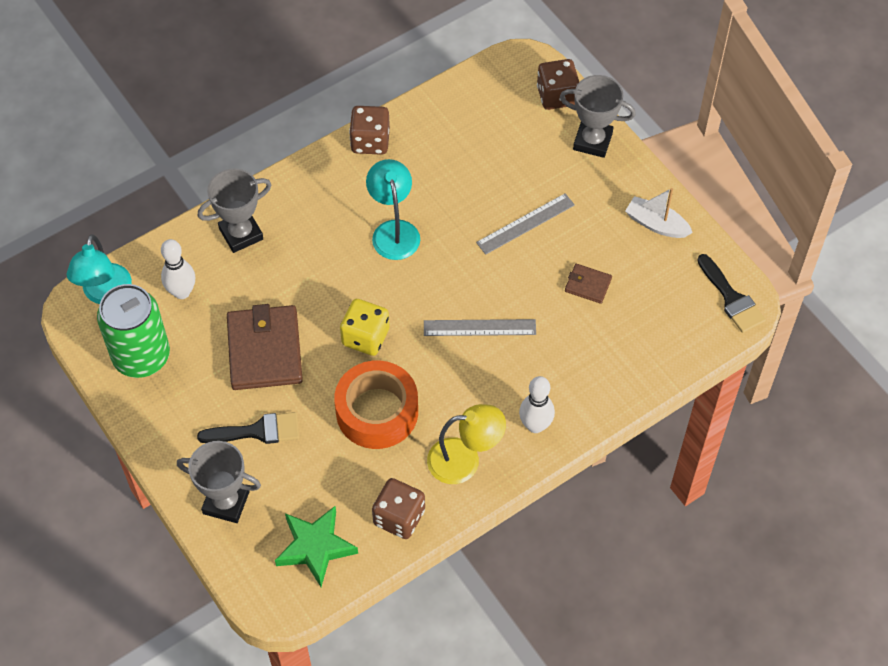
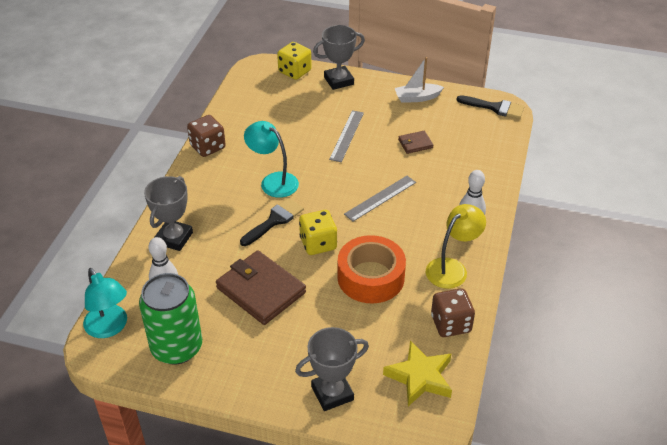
camera: 40 degrees left, 15 degrees down
(257, 431) = (306, 338): black brush -> black brush (274, 221)
(315, 547) = (420, 377): green star -> yellow star
(557, 96) = (294, 71): brown dice -> yellow dice

